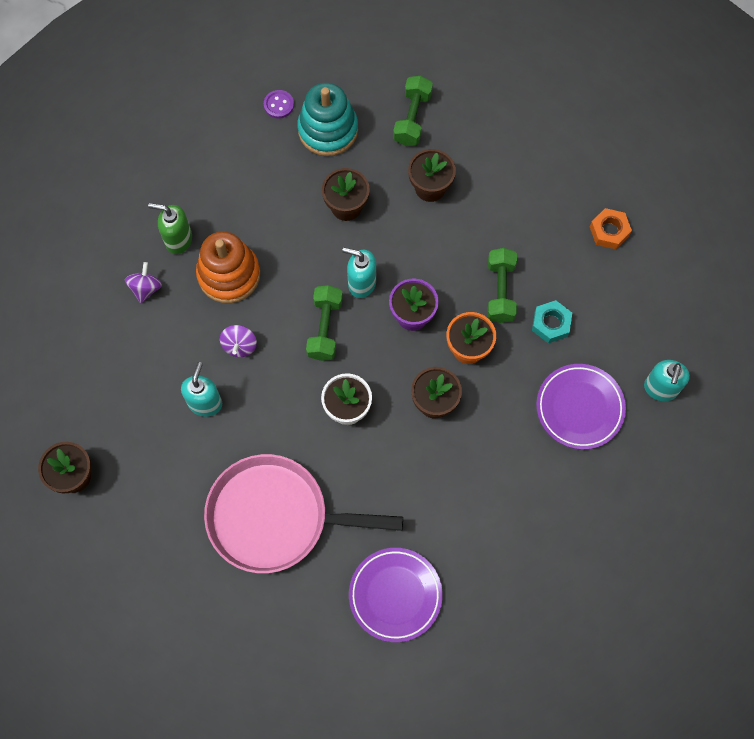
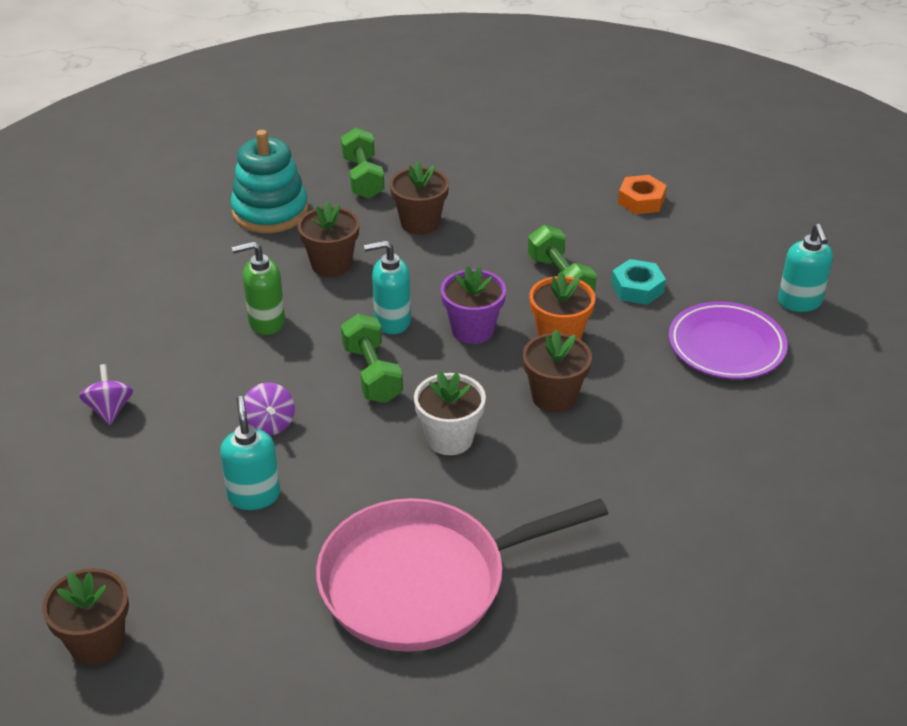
camera: 25 degrees left, 30 degrees down
(178, 240) = (132, 352): green soap dispenser -> green soap dispenser (266, 322)
(229, 274) = (217, 363): orange stacking toy -> none
(279, 105) = (199, 208): purple button -> none
(395, 595) = (643, 605): purple plate -> none

